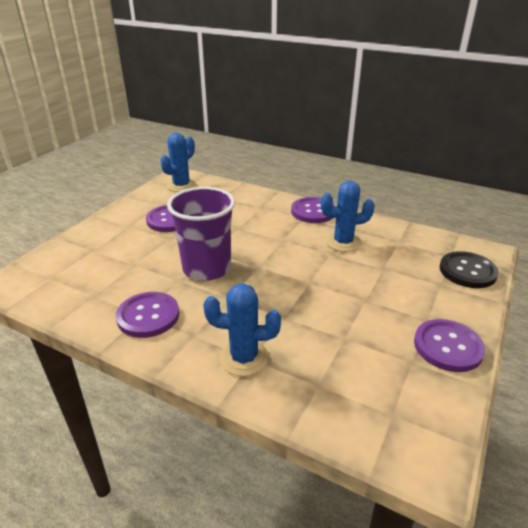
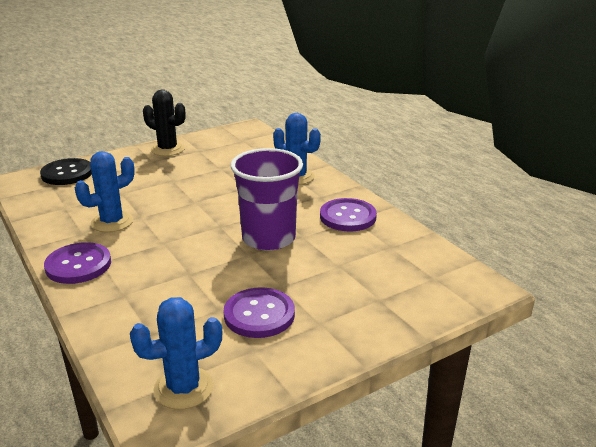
camera: 150 degrees left, 5 degrees down
(343, 242) = (112, 222): blue cactus -> blue cactus turned 60 degrees counterclockwise
(448, 347) = (167, 149): purple button -> black cactus

